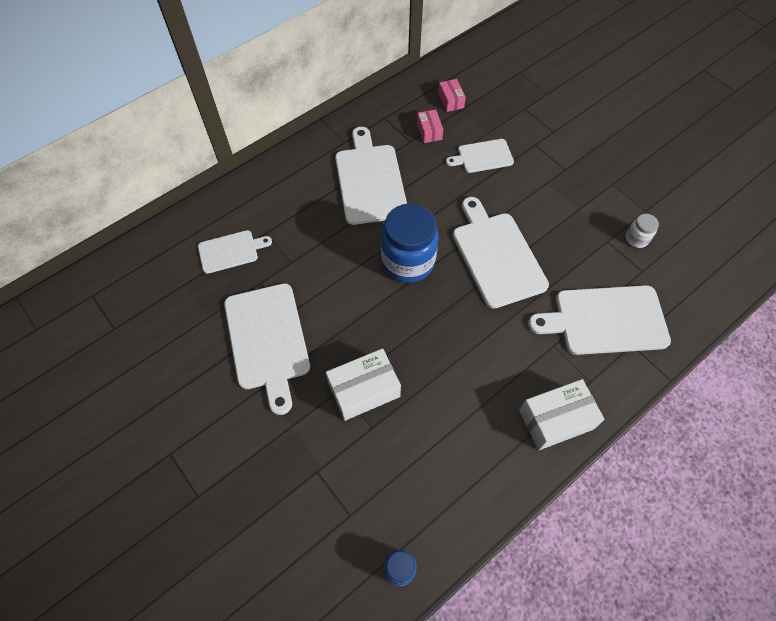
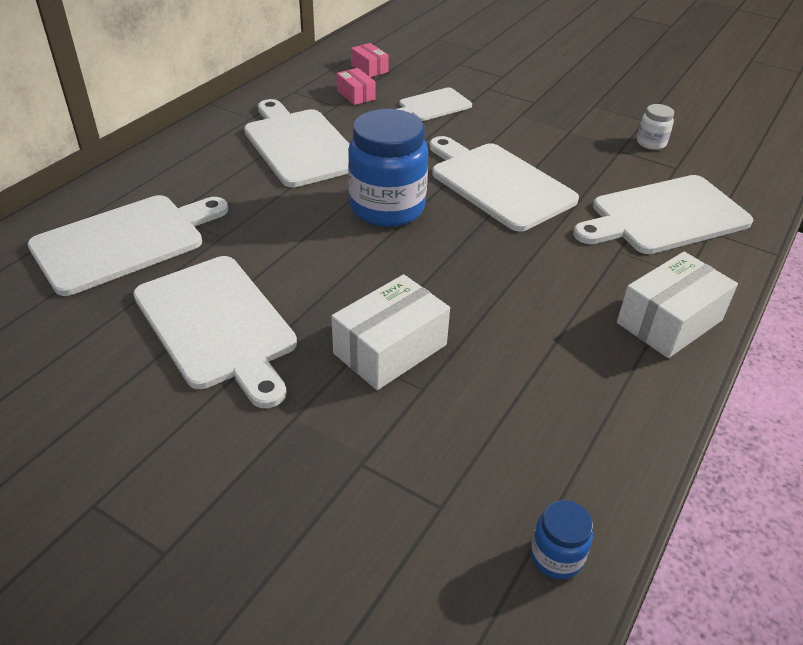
camera: 20 degrees left, 20 degrees down
(231, 251) = (125, 241): white cutting board -> white cutting board, size x1.76

